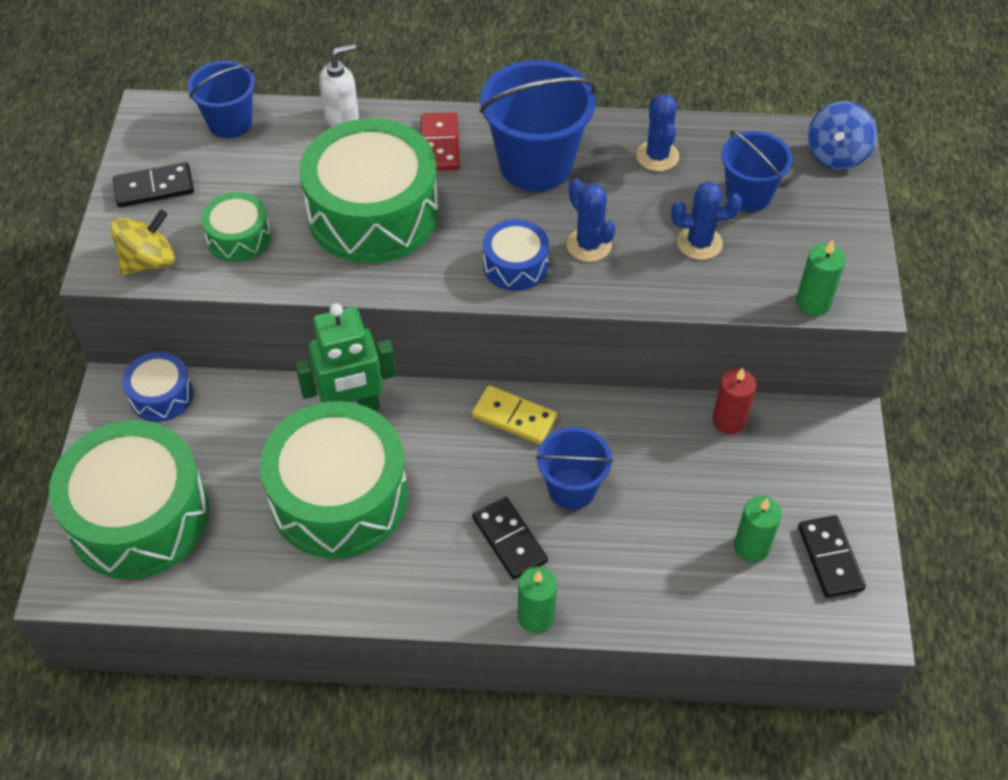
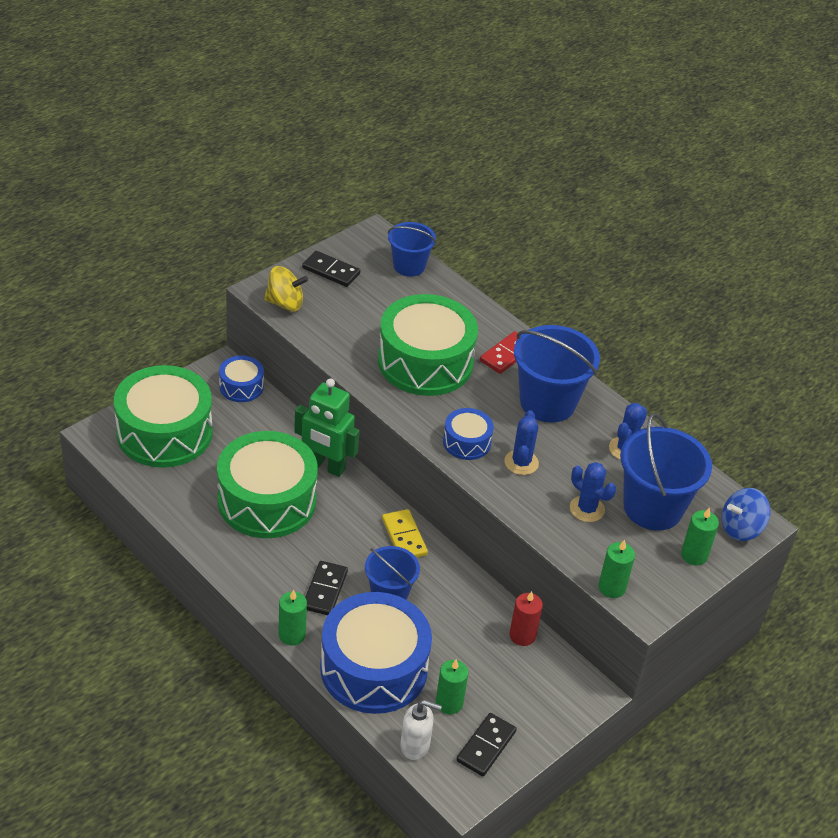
camera: 40 degrees right, 10 degrees down
(239, 237) = (342, 324): green drum -> none
(342, 118) = (471, 305): white soap dispenser -> white soap dispenser (415, 746)
(649, 577) = (374, 668): none -> blue drum
(748, 194) = (653, 508): blue bucket -> blue bucket, size x1.63
(834, 212) = (694, 555): none -> green candle

